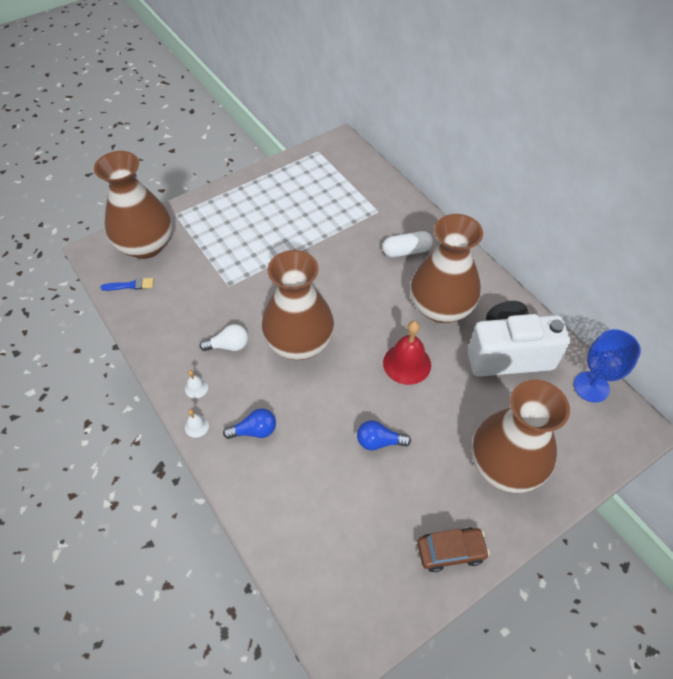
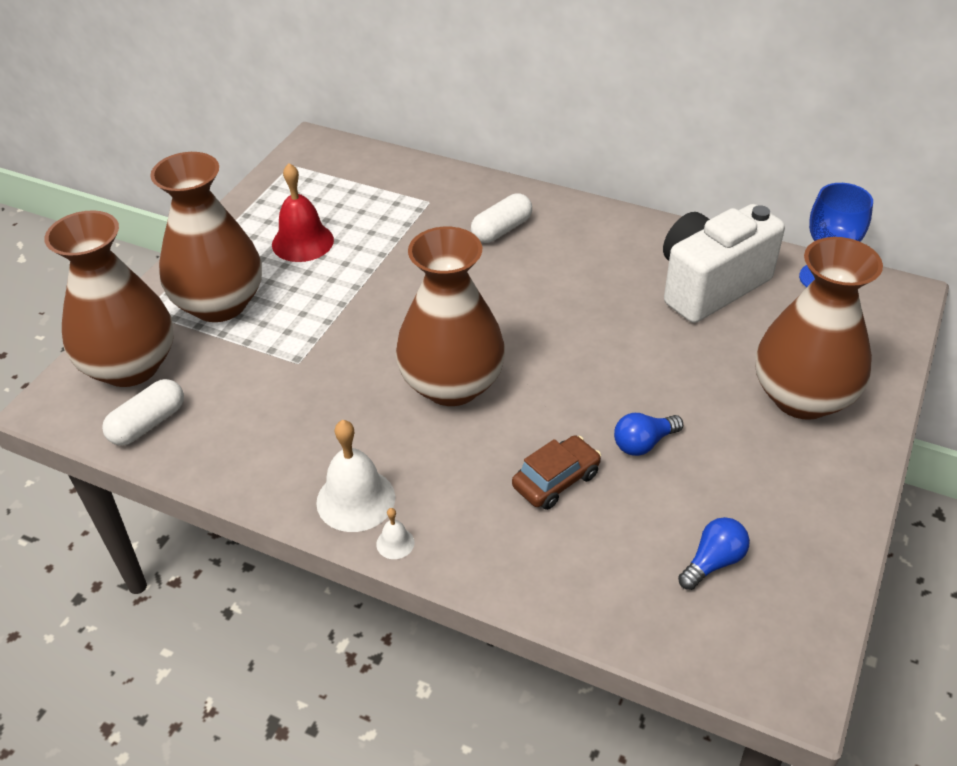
camera: 30 degrees left, 10 degrees down
(130, 285) = (148, 424): blue brush -> white capsule
(196, 388) = (355, 499): white bell -> white bell, size x2.14
(229, 345) = (359, 430): white light bulb -> none
(254, 431) = (478, 509): blue light bulb -> blue light bulb (713, 562)
(407, 363) = (605, 346): red bell -> red bell (302, 242)
(441, 307) = (594, 272): brown vase -> brown vase (219, 304)
(450, 551) = (820, 513): brown car -> brown car (556, 480)

